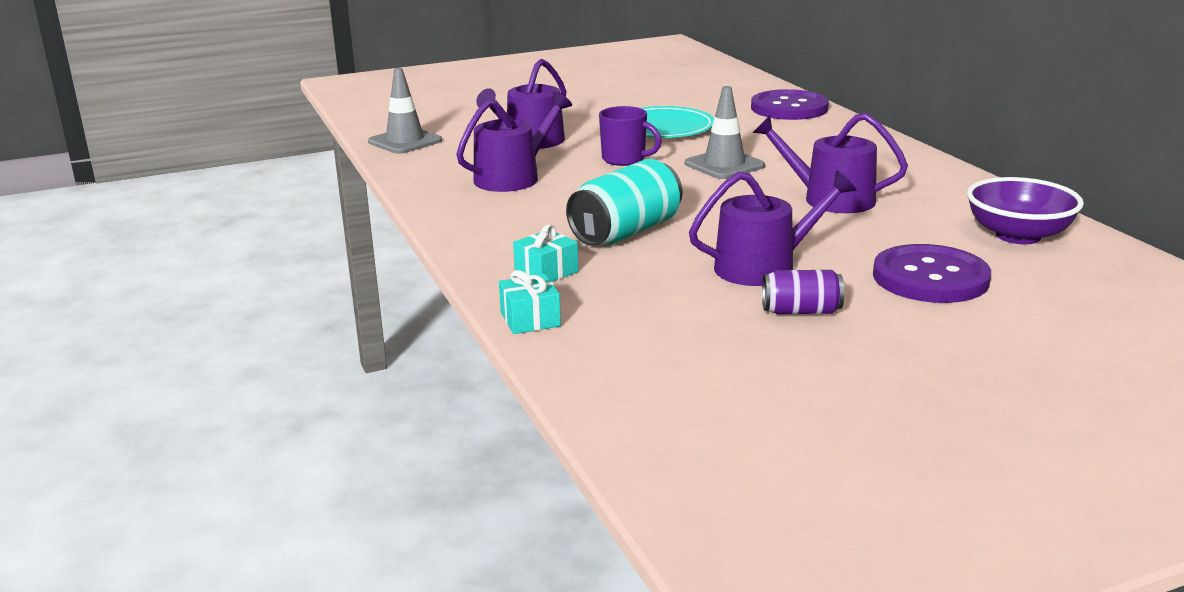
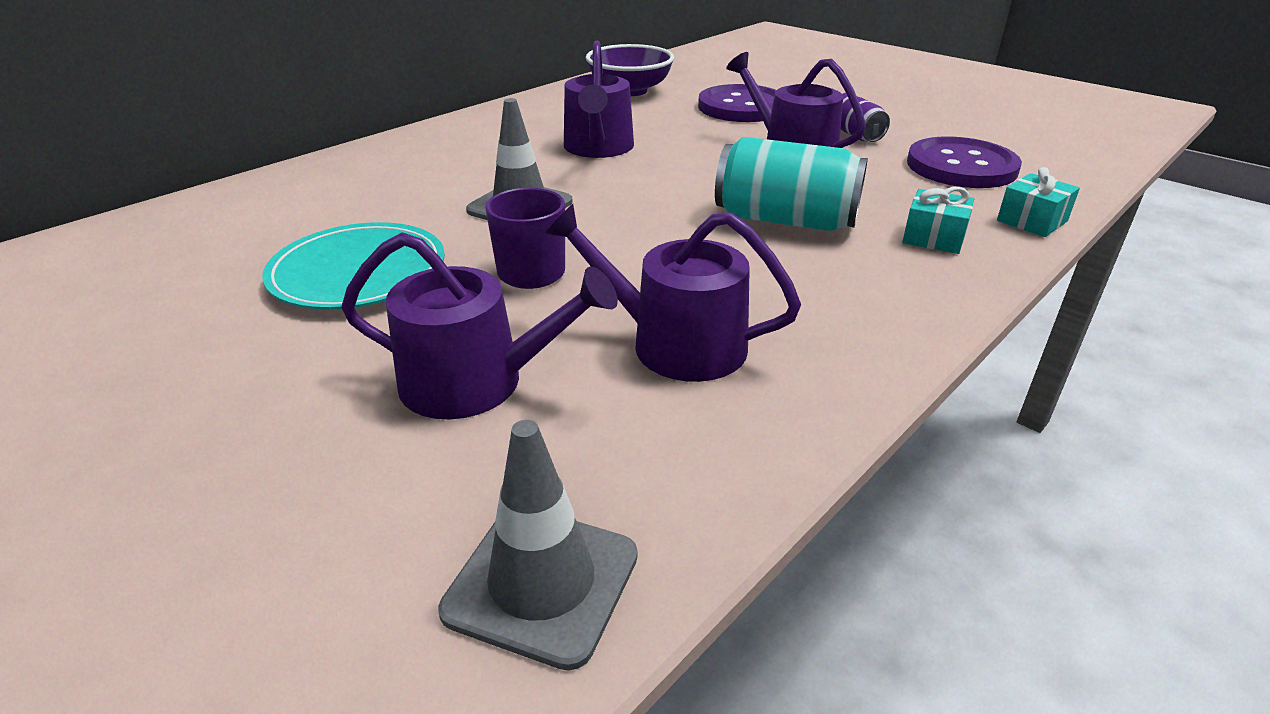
camera: 115 degrees left, 10 degrees up
(789, 108) = (240, 202): purple button -> purple button (961, 166)

